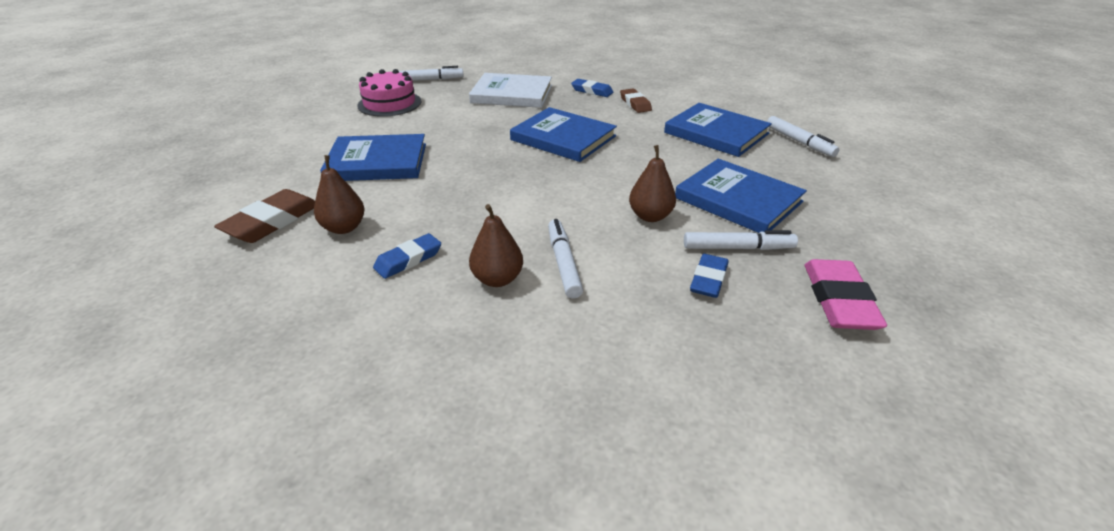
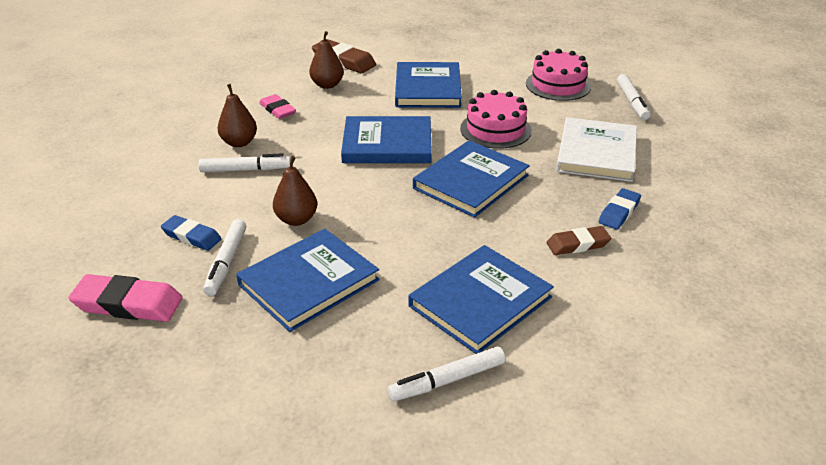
camera: 95 degrees right, 0 degrees up
(408, 260) = (277, 110): blue eraser -> pink eraser
(472, 129) = (495, 129): none -> pink cake
(499, 178) = (387, 144): none -> blue book

